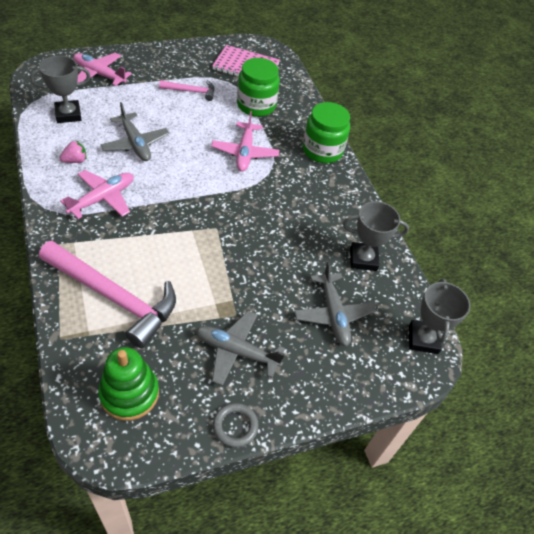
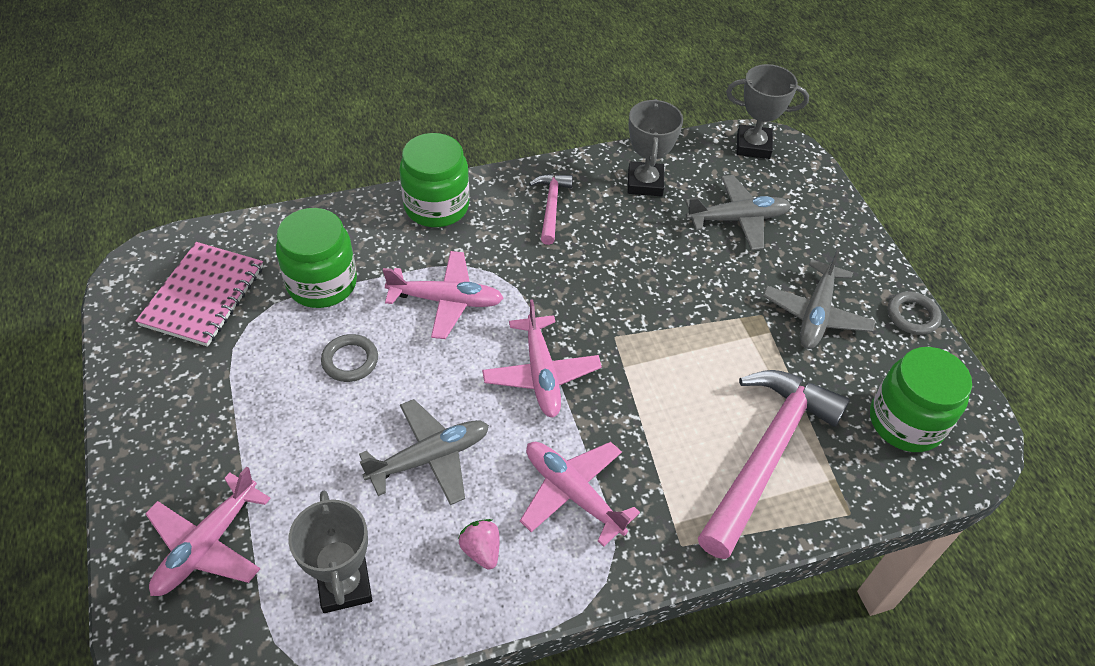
camera: 85 degrees left, 0 degrees up
(129, 393) = (905, 422): green stacking toy -> green jar
(188, 190) = (541, 374): none -> pink plane
(191, 91) = (277, 379): pink hammer -> pink hammer (551, 206)
(202, 116) = (350, 360): none -> grey ring

